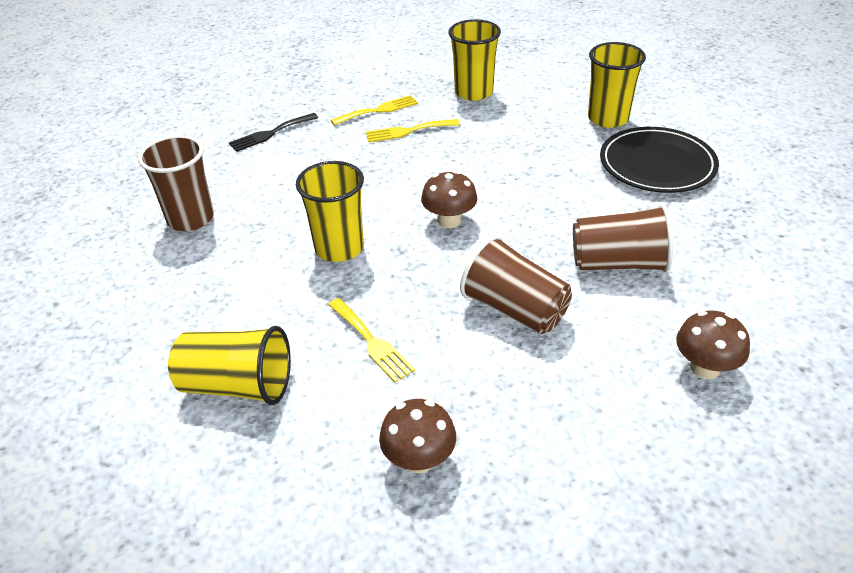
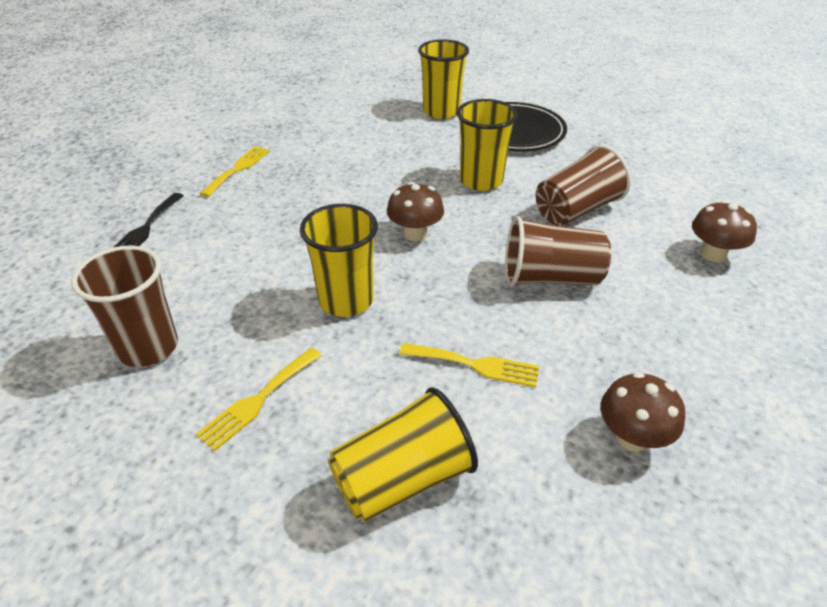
camera: 40 degrees left, 0 degrees up
(408, 131) = (289, 176): yellow fork -> yellow fork (258, 400)
(473, 92) = (310, 126): yellow cup -> yellow cup (481, 181)

